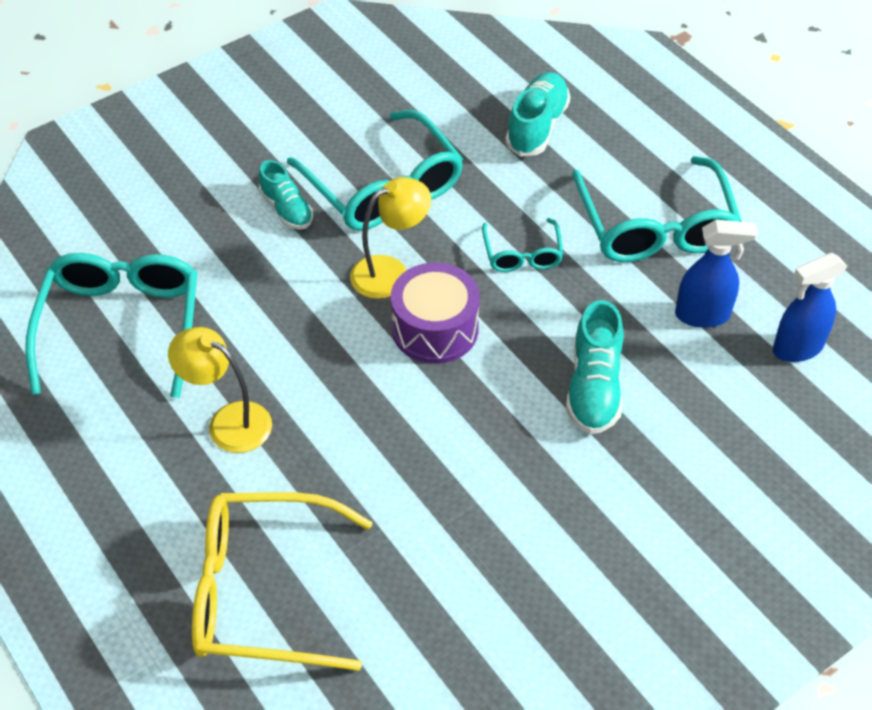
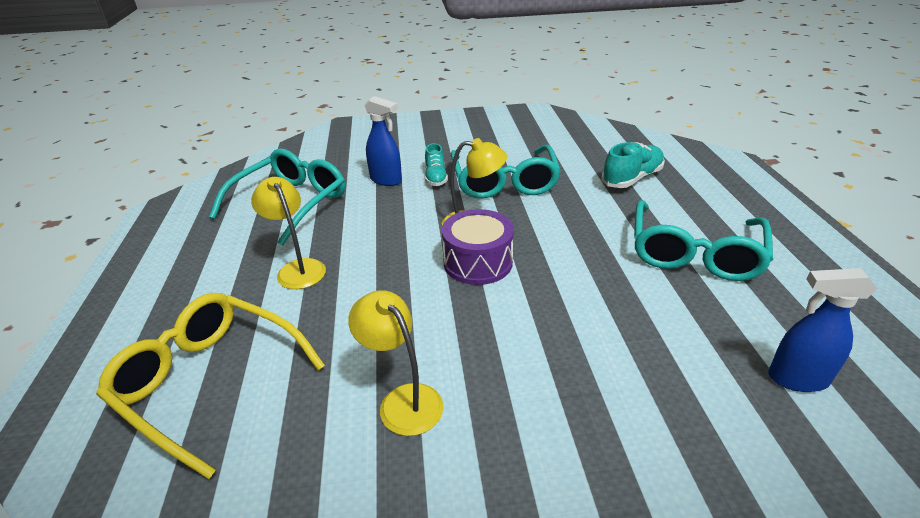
camera: 30 degrees right, 15 degrees down
(473, 521) = (403, 400): none -> yellow lamp
(522, 254) = (574, 240): turquoise glasses -> none
(594, 387) = (576, 340): turquoise shoe -> none
(703, 315) = (707, 322): blue spray bottle -> blue spray bottle (386, 180)

